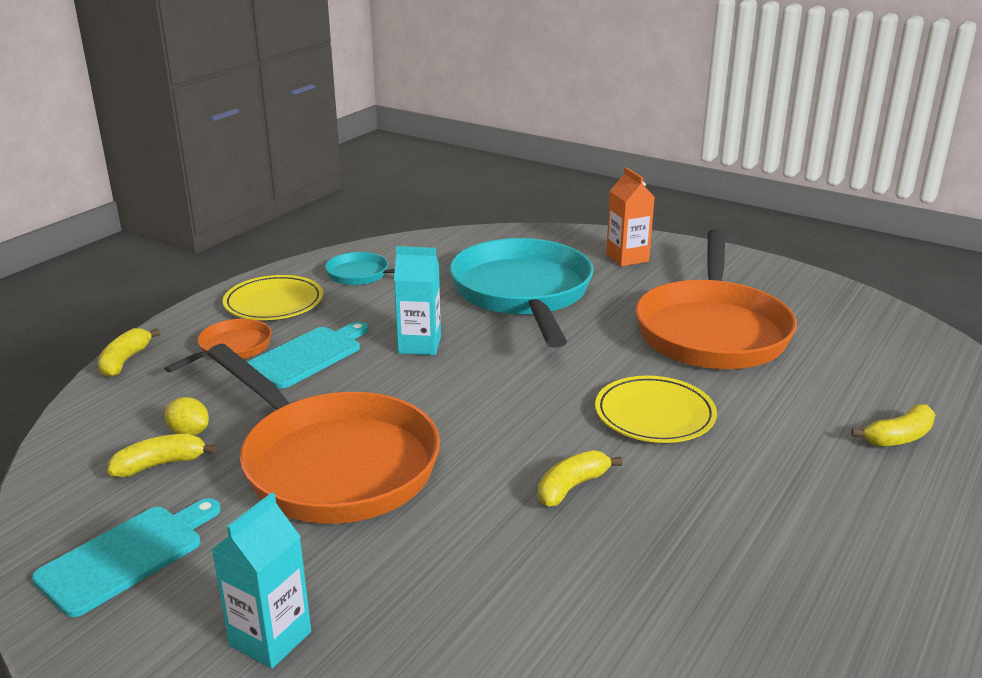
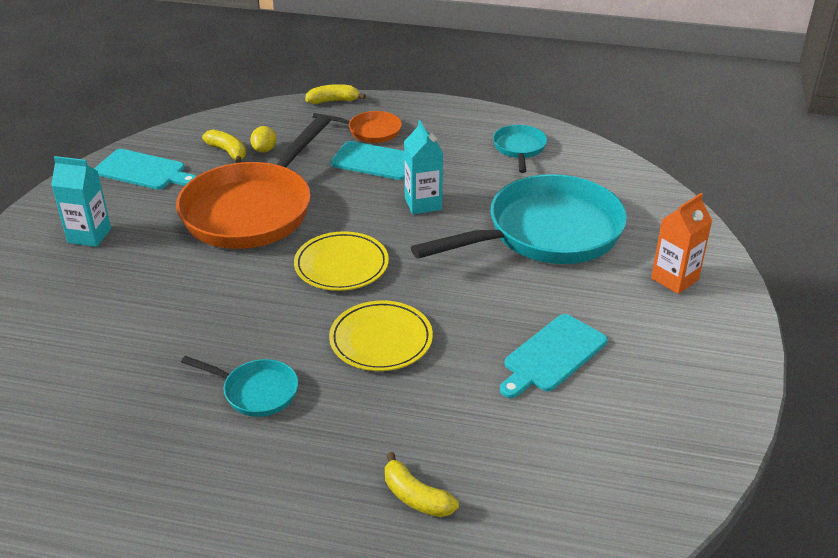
camera: 70 degrees right, 10 degrees up
(274, 303) = (446, 126): yellow plate -> yellow plate (341, 265)
(571, 487) = (264, 314): yellow banana -> none
(712, 331) = (552, 355): orange pan -> turquoise cutting board
(719, 514) = (256, 391): none -> turquoise pan

